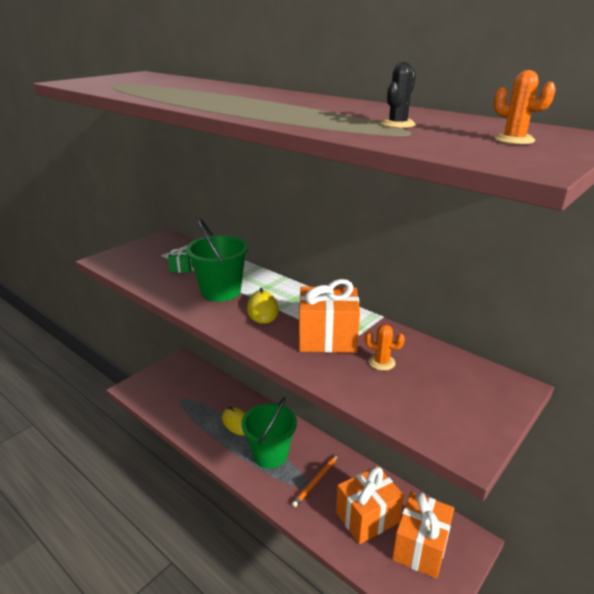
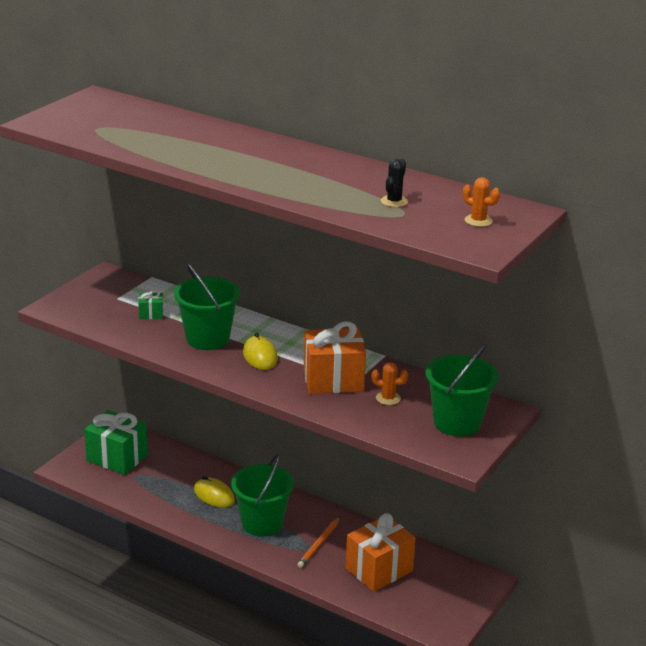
camera: 10 degrees left, 0 degrees up
(172, 383) = (117, 458): none -> green gift
(420, 547) = (435, 588): orange gift -> none
(458, 398) = (457, 423): none -> green bucket

